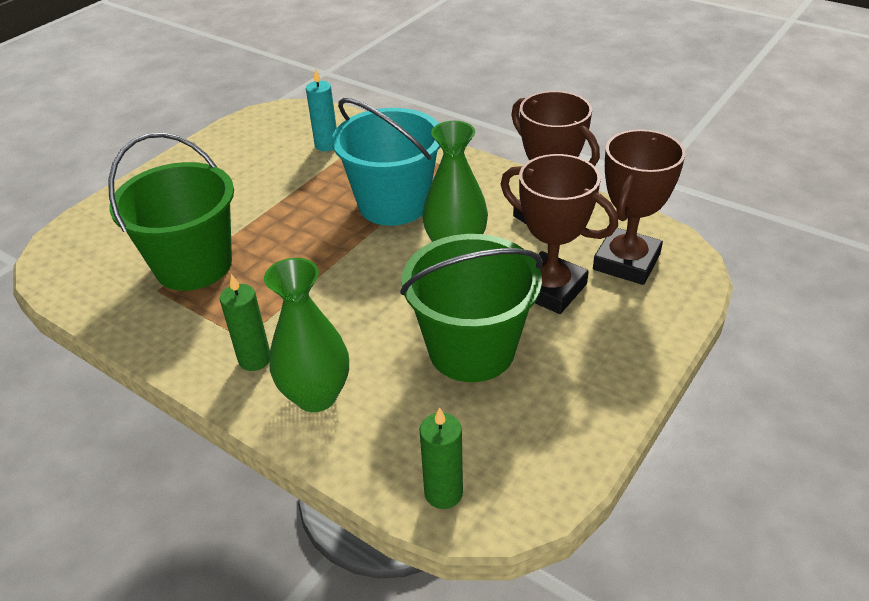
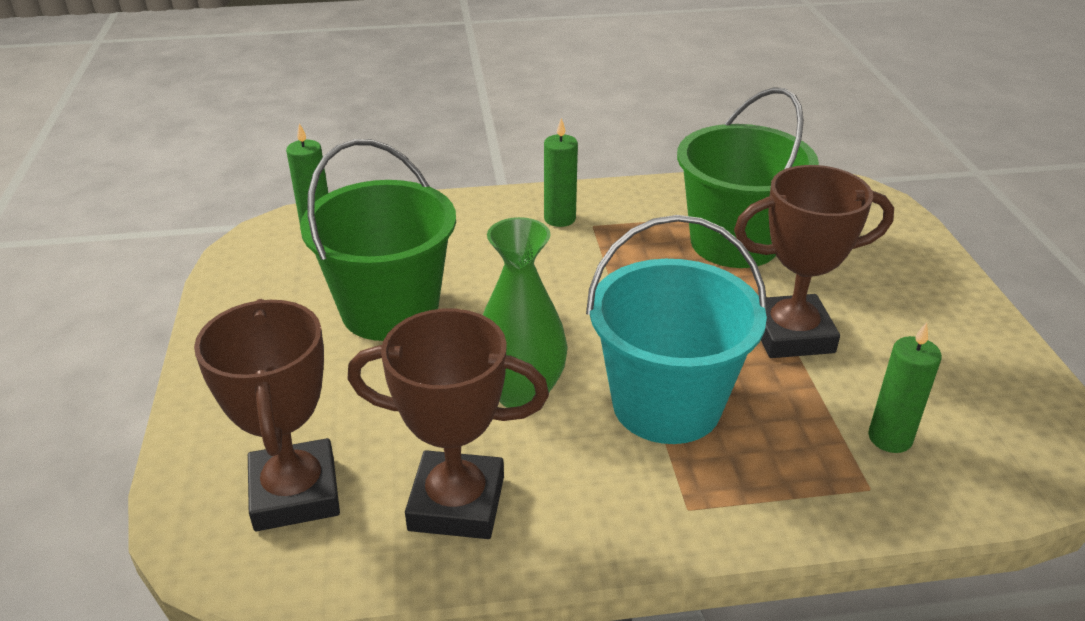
camera: 135 degrees right, 5 degrees down
(316, 395) = (478, 224): green vase -> none
(326, 145) = (890, 438): turquoise candle -> green candle
(550, 289) = (365, 406): brown trophy -> brown trophy (791, 334)

